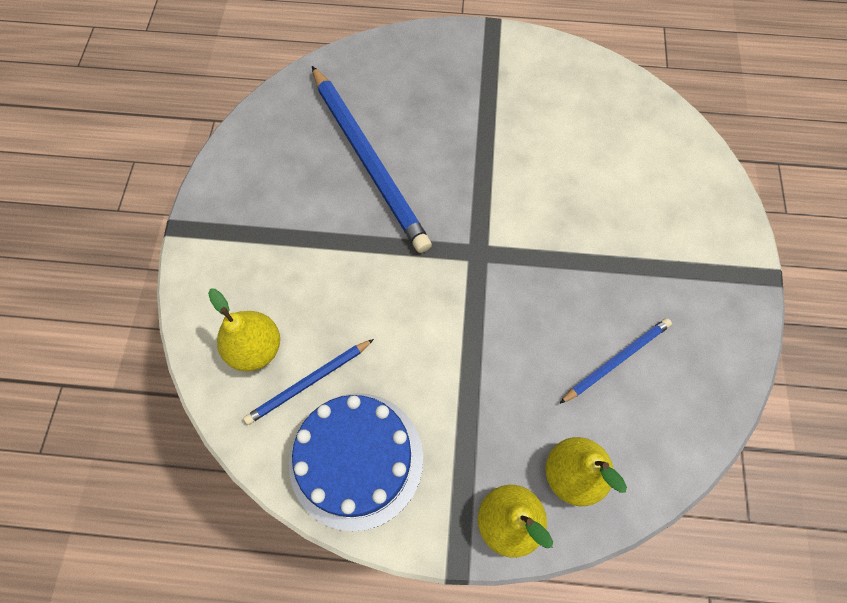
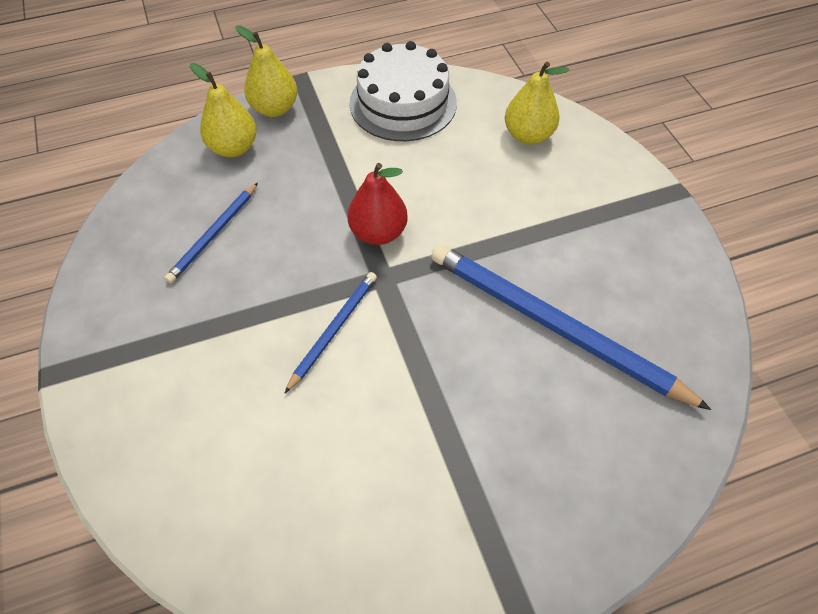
camera: 155 degrees right, 10 degrees down
(309, 382) = (470, 130): blue pencil -> blue pencil (333, 330)
(356, 459) = (403, 103): blue cake -> white cake
(462, 297) = (378, 232): none -> red pear

